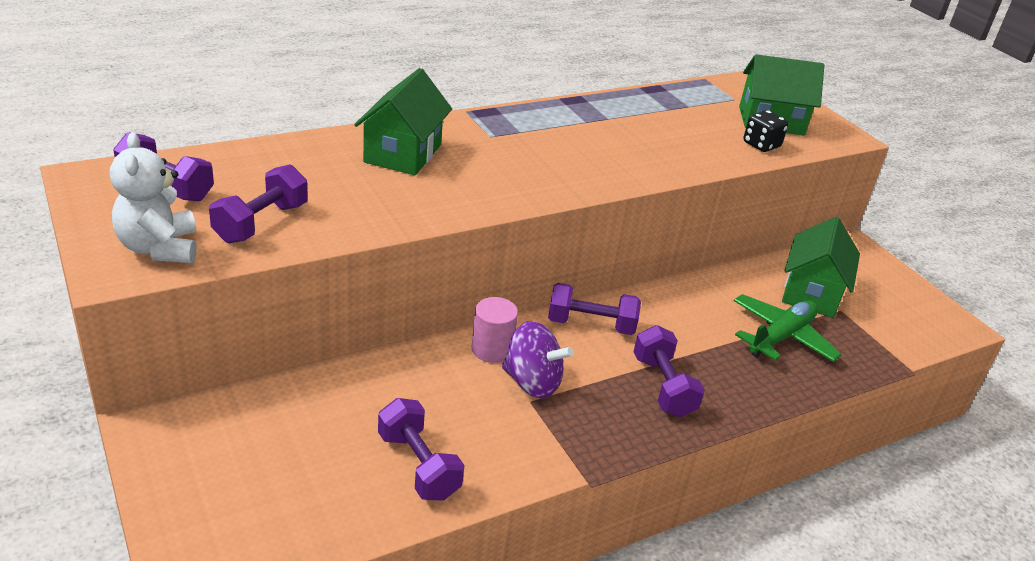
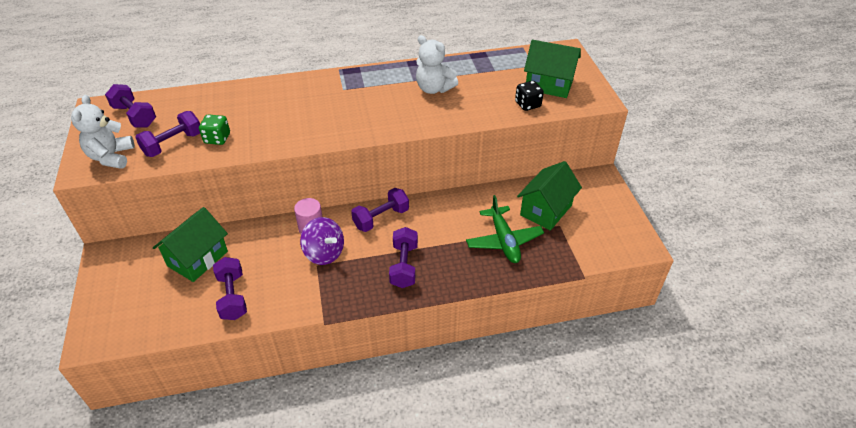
camera: 20 degrees right, 10 degrees up
(333, 211) = (217, 138): none -> green dice
(403, 153) = (280, 100): green house -> green house (198, 258)
(591, 325) = (381, 218): purple dumbbell -> purple dumbbell turned 60 degrees counterclockwise
(622, 130) = (434, 88): none -> white teddy bear
(781, 337) = (504, 240): green plane -> green plane turned 105 degrees clockwise

